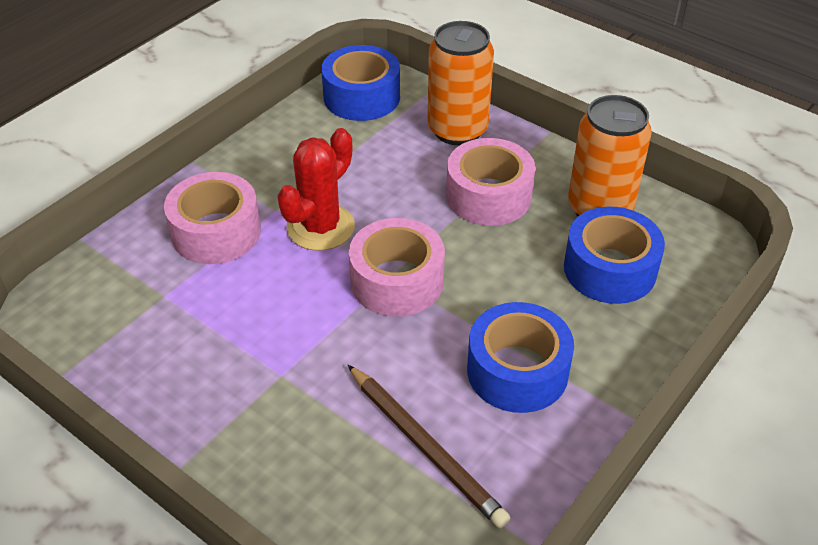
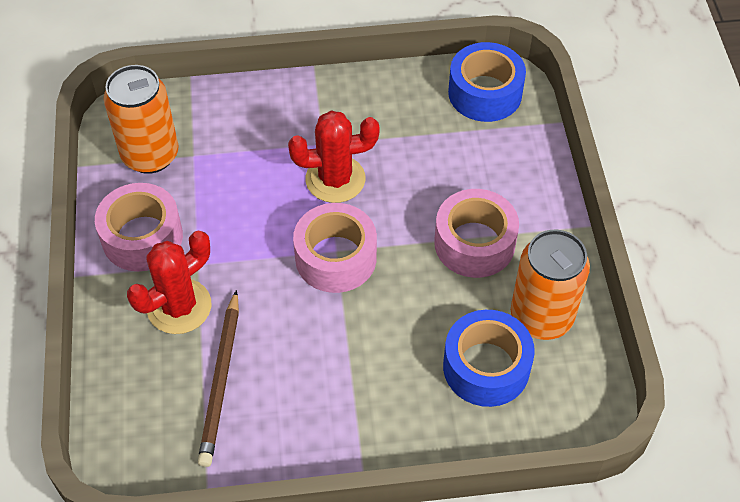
camera: 45 degrees right, 10 degrees up
(216, 232) = (269, 132): pink tape -> pink tape (142, 237)
(308, 421) = (179, 306): none -> red cactus
(457, 130) = (520, 172): orange can -> orange can (150, 155)
(517, 371) = (332, 382): blue tape -> none

